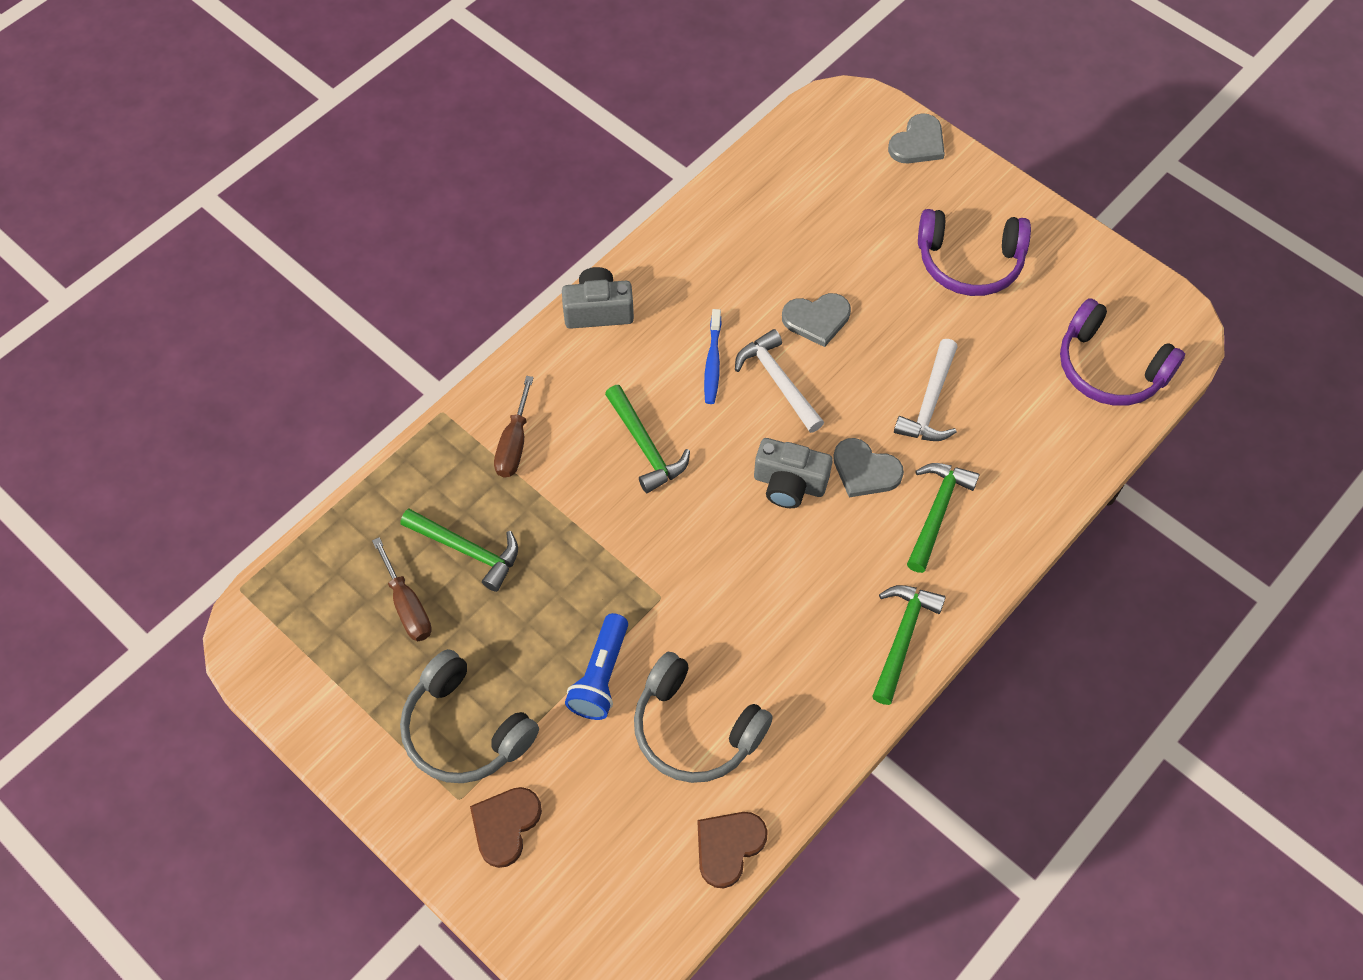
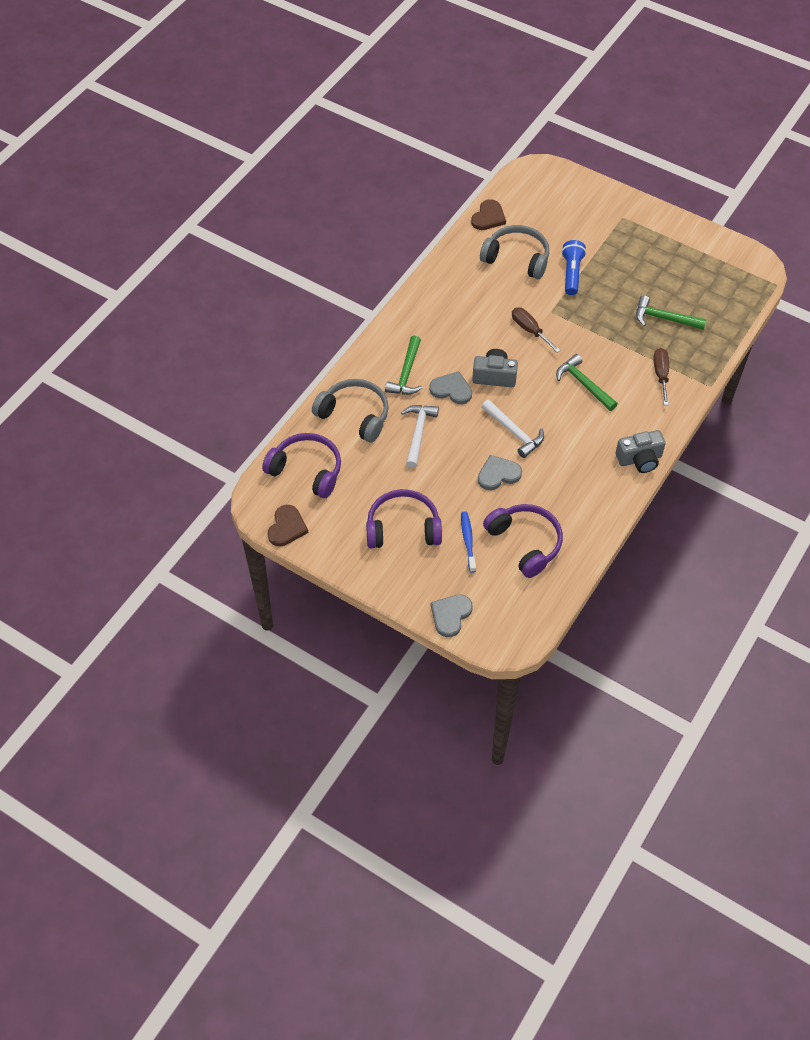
camera: 170 degrees right, 5 degrees down
(407, 605) = (684, 289): brown screwdriver -> brown screwdriver (530, 330)
(465, 729) = (631, 243): grey headphones -> grey headphones (354, 415)
(505, 825) = (596, 211): brown heart -> brown heart (287, 527)
(712, 362) = (557, 437): blue toothbrush -> blue toothbrush (468, 541)
(799, 217) = (525, 543): none -> purple headphones
(902, 637) = (417, 311): green hammer -> none

